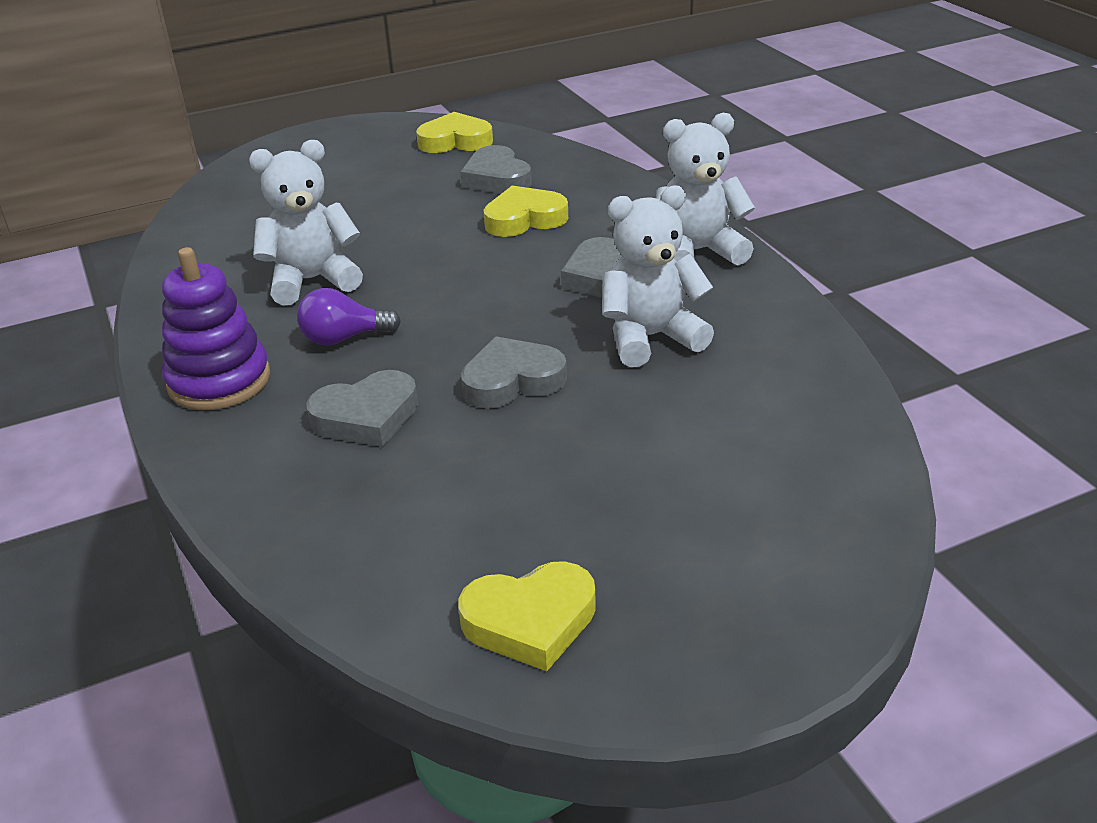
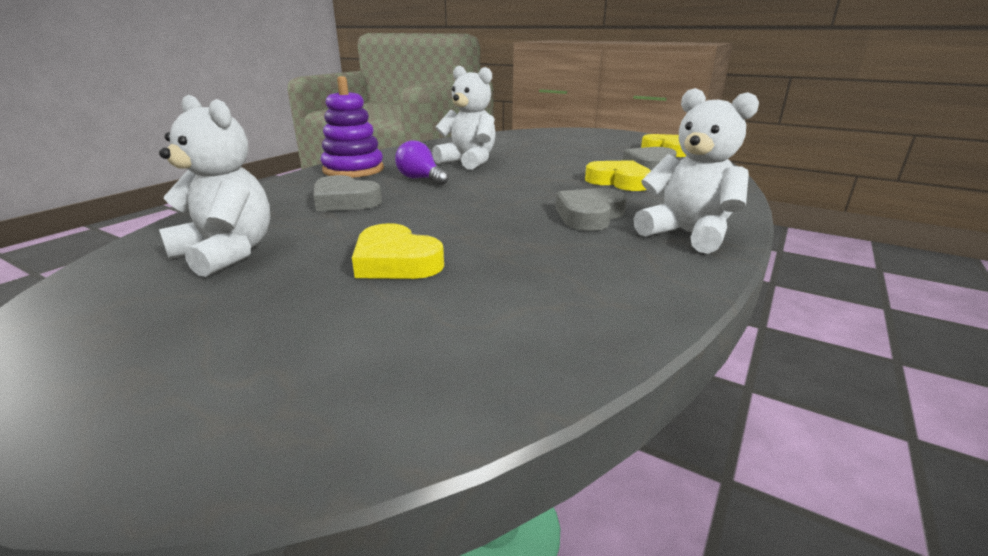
camera: 55 degrees right, 10 degrees down
(512, 381) = (421, 223): grey heart -> none
(530, 621) = (116, 298): yellow heart -> yellow heart (396, 262)
(650, 338) = (534, 248): white teddy bear -> white teddy bear (227, 253)

